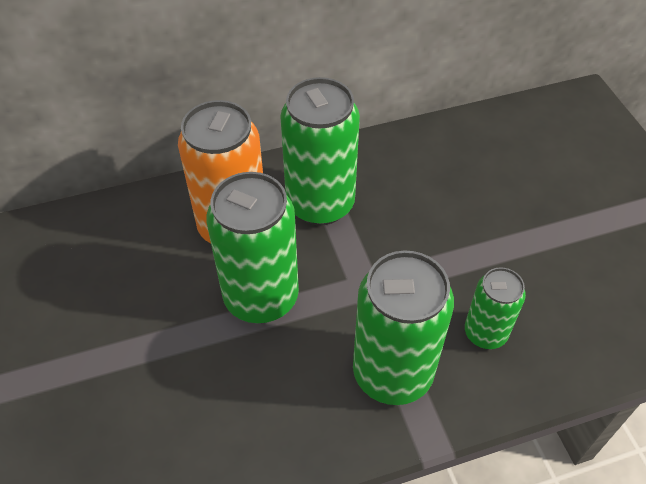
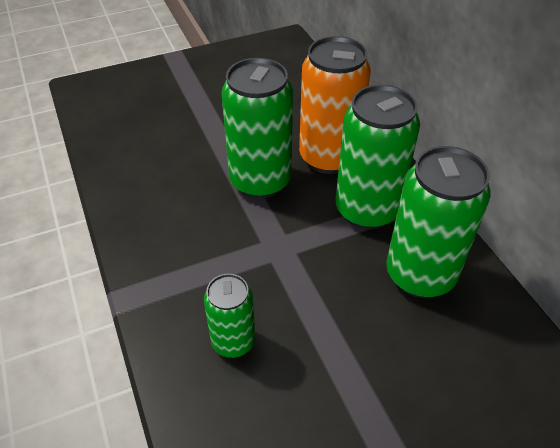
camera: 85 degrees right, 5 degrees down
(392, 373) = (190, 268): green can -> green can (420, 275)

